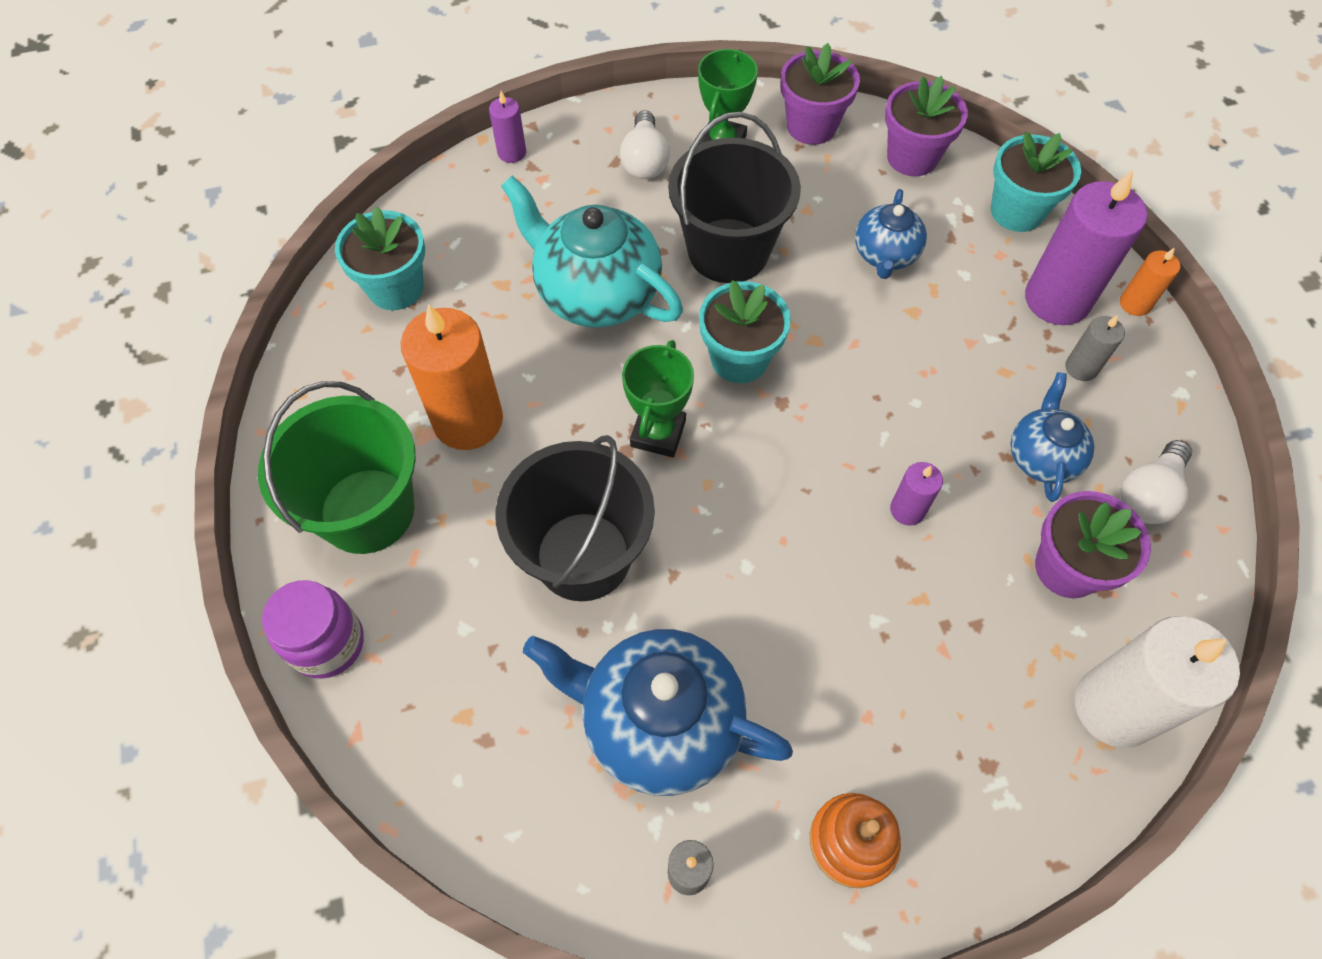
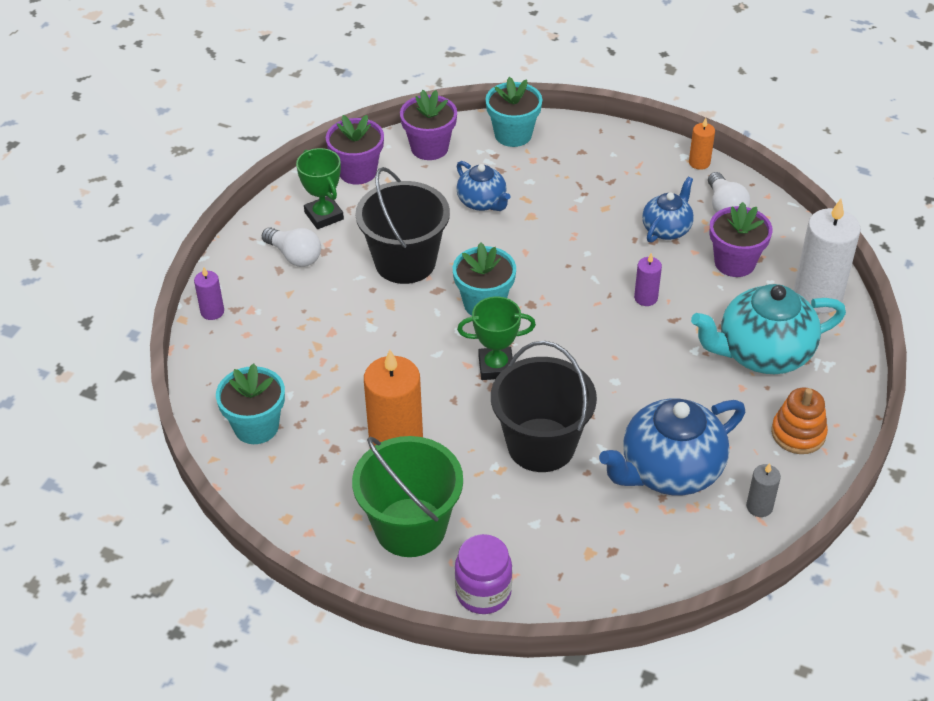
camera: 50 degrees left, 15 degrees down
(596, 293) = (369, 336): turquoise teapot -> turquoise teapot (762, 353)
(658, 433) = (496, 367): green trophy -> green trophy turned 60 degrees counterclockwise
(1042, 456) = (667, 229): blue teapot -> blue teapot turned 75 degrees clockwise
(1057, 300) = (584, 159): purple candle -> none
(1081, 368) = (632, 179): grey candle -> none
(1135, 304) = (617, 134): orange candle -> orange candle (699, 163)

